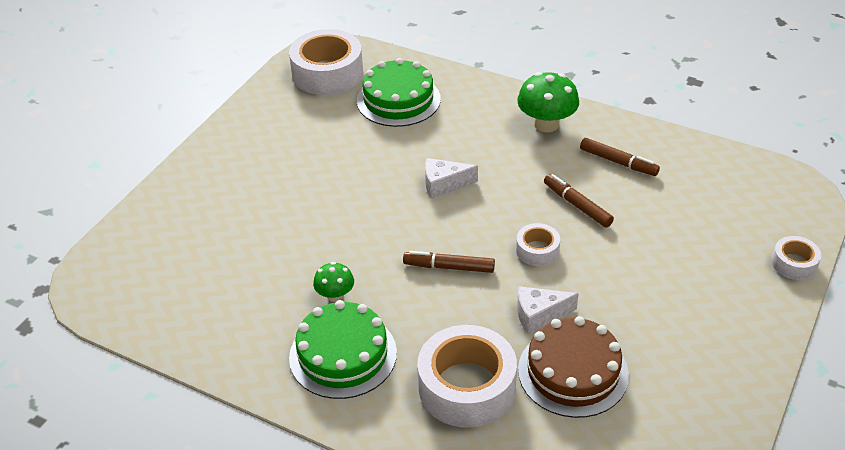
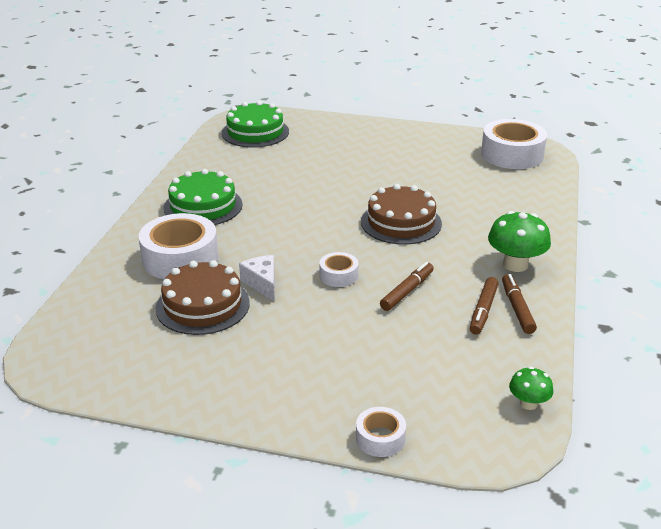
camera: 75 degrees right, 10 degrees down
(335, 295) = (259, 195): green mushroom -> green mushroom (528, 403)
(398, 100) = (499, 188): green cake -> green cake (255, 132)
(444, 184) = (401, 222): white cheese -> brown cake
(449, 267) = (303, 236): brown marker -> brown marker (517, 308)

